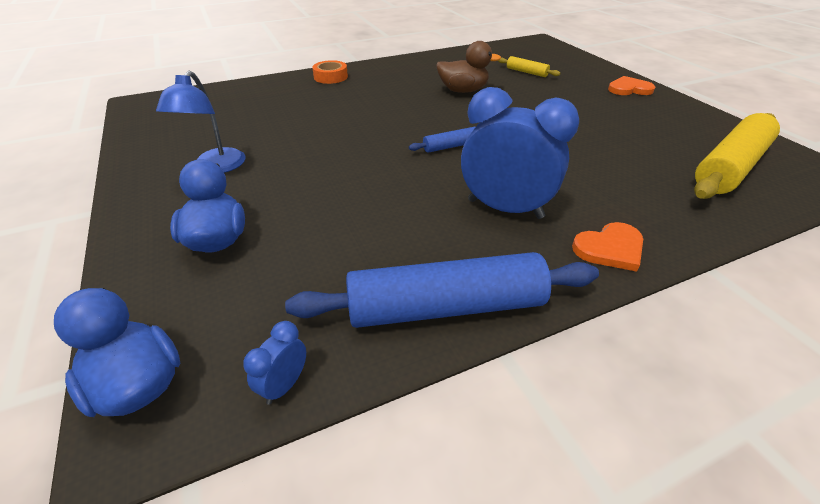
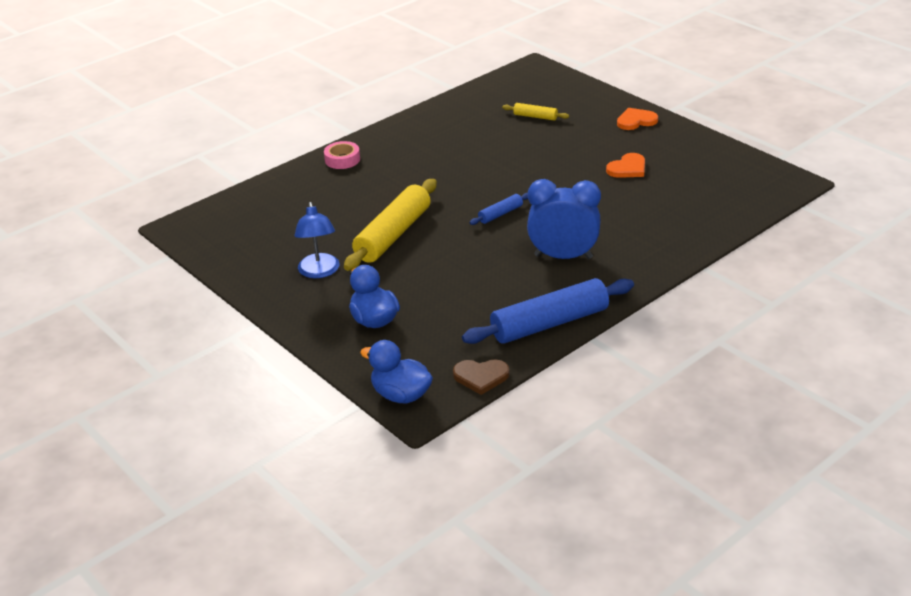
camera: 15 degrees left, 5 degrees down
(284, 385) = (481, 377): blue clock -> brown heart
(330, 77) = (342, 160): orange tape -> pink tape
(463, 91) = (483, 152): brown duck -> none
(610, 248) = (640, 268): orange heart -> orange heart (627, 168)
(730, 167) = (720, 189): yellow rolling pin -> yellow rolling pin (393, 235)

